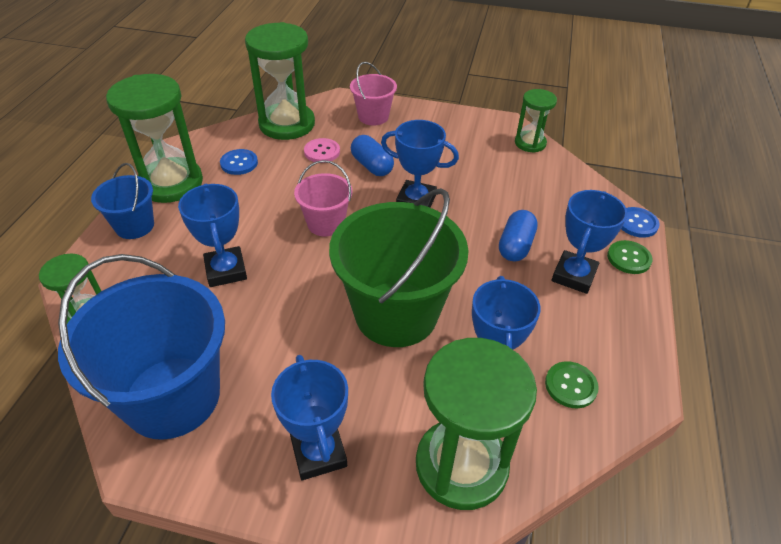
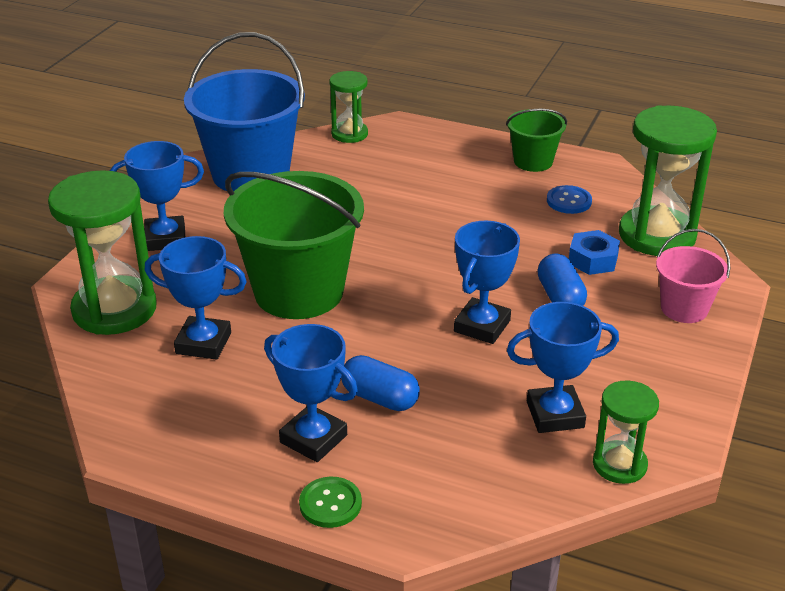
camera: 100 degrees right, 10 degrees down
(134, 226) = (465, 146): blue bucket -> none
(171, 183) = (533, 161): green hourglass -> green bucket
(226, 270) = (389, 195): blue trophy -> blue trophy (555, 414)
(322, 152) = (593, 260): pink button -> blue nut
(326, 223) = (449, 256): pink bucket -> none
(372, 166) = (560, 297): blue capsule -> blue capsule turned 75 degrees counterclockwise
(570, 385) = (160, 395): green button -> none
(637, 223) = (401, 538): blue button -> none

